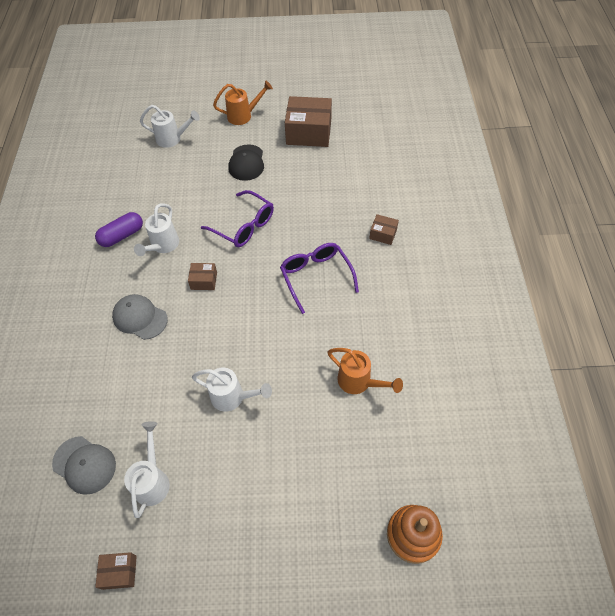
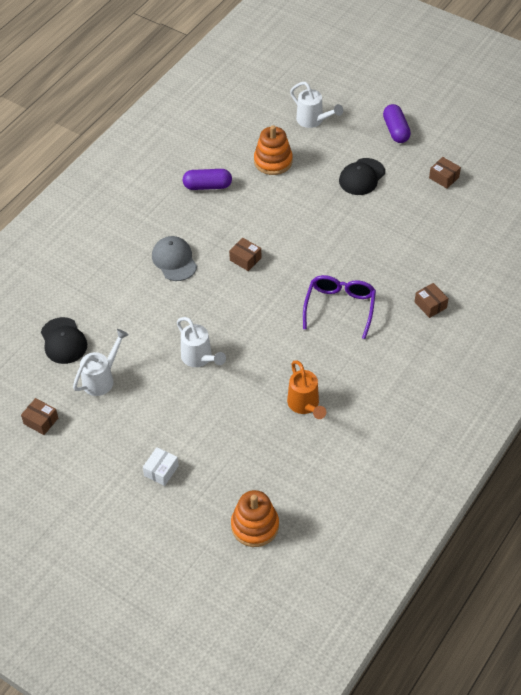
camera: 35 degrees right, 5 degrees down
(84, 465) = (63, 341): grey cap -> black cap
(163, 246) = (234, 212): white watering can -> none
(164, 186) = (273, 161): none -> orange stacking toy
(243, 116) = (395, 130): orange watering can -> purple capsule
(243, 226) = (314, 231): purple glasses -> none
(283, 540) = (161, 471): none -> white box
(308, 132) = (444, 177): brown box -> brown box, size x0.48

